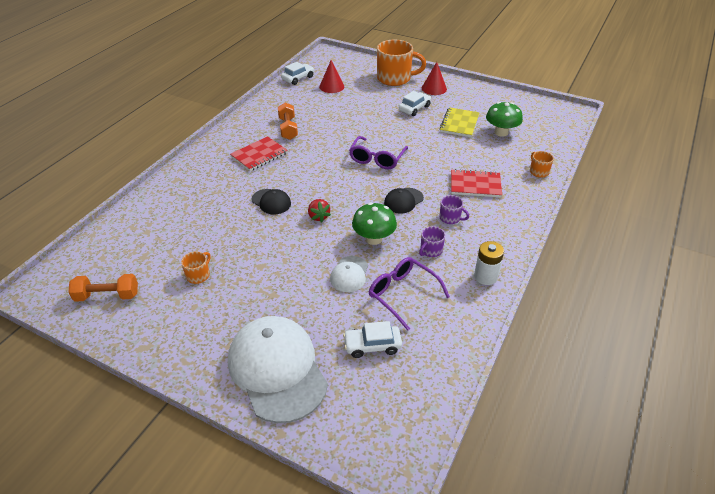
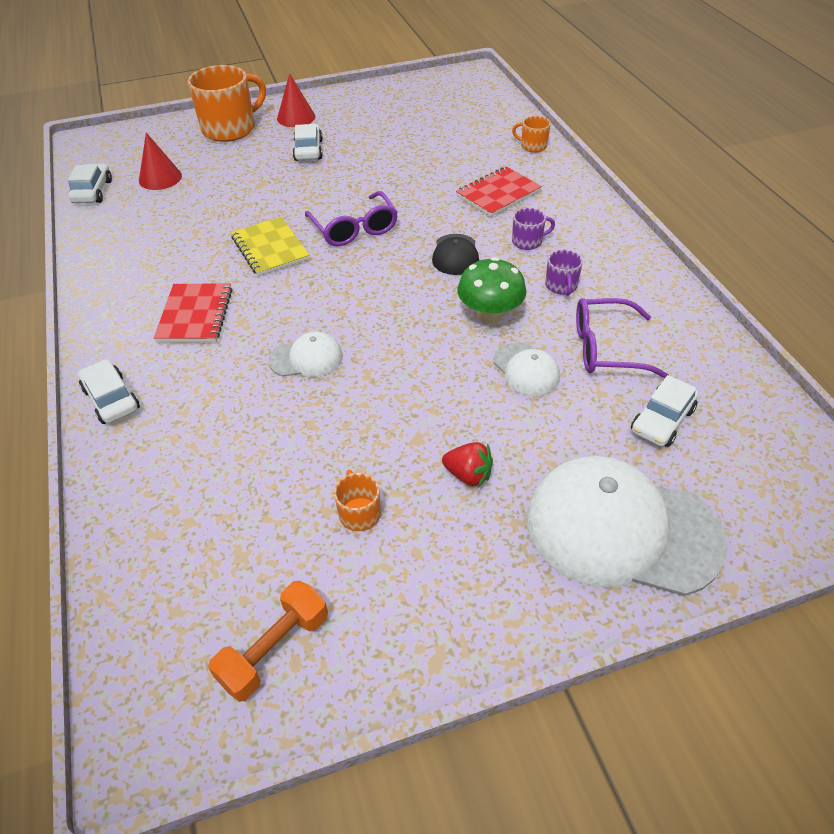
camera: 45 degrees left, 5 degrees up
(187, 168) = (111, 399): none -> white car
(271, 202) = (306, 358): black cap -> white cap
(288, 128) = (182, 260): orange dumbbell -> none
(318, 216) = (392, 334): red strawberry -> red strawberry (468, 475)
(459, 123) = (384, 141): yellow notebook -> yellow notebook (270, 248)
(485, 276) = (645, 275): white battery -> none
(501, 132) = (440, 127): green mushroom -> none

